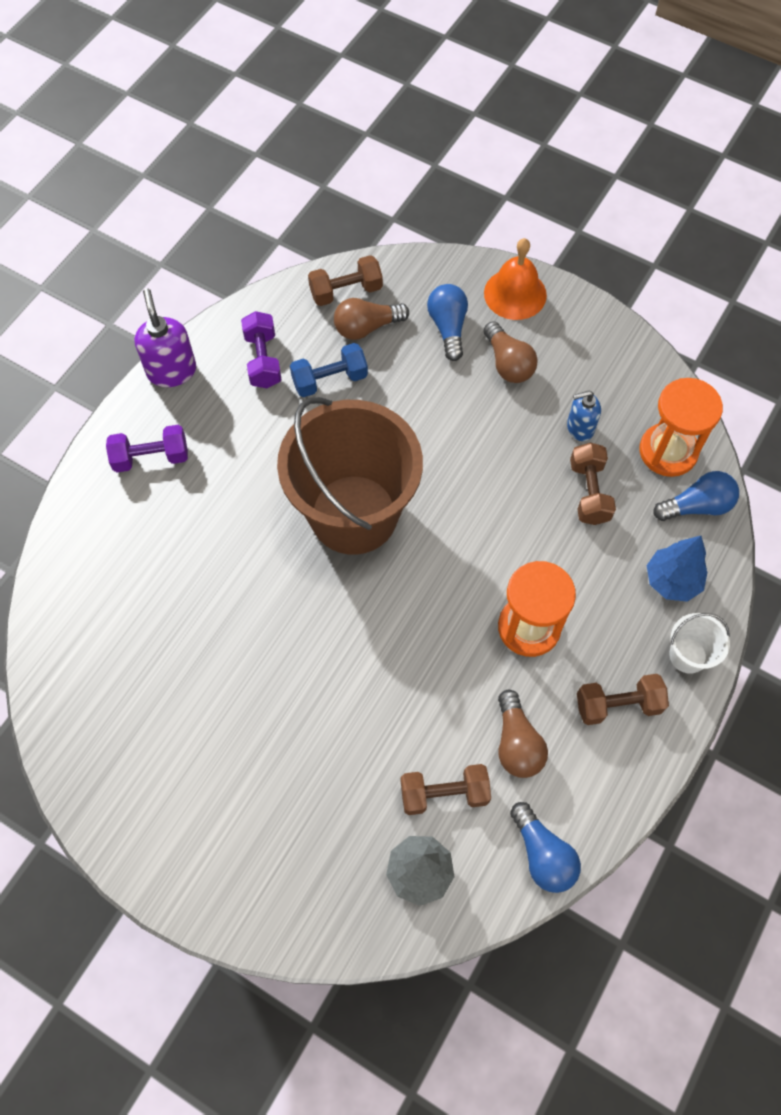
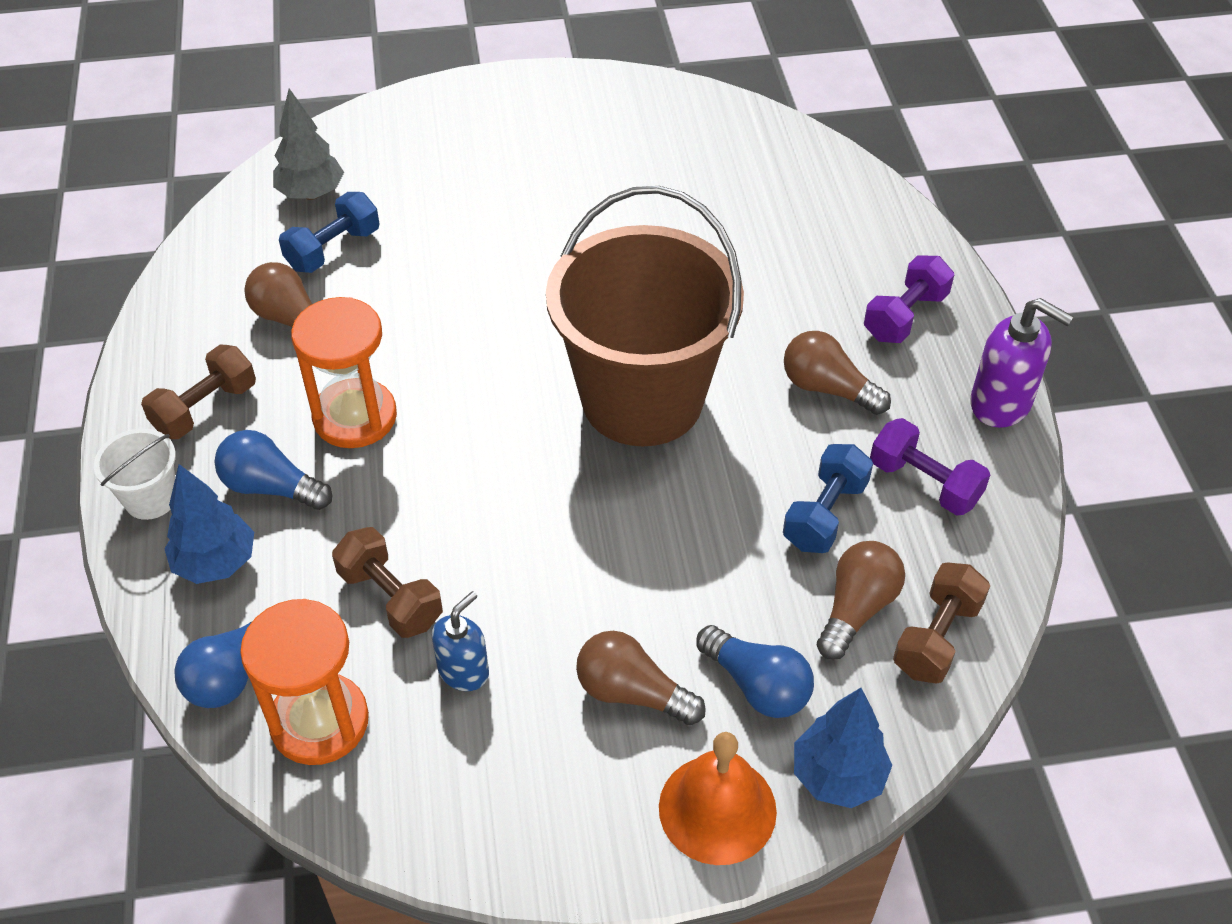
camera: 140 degrees right, 15 degrees down
(247, 445) = (827, 388): none -> brown light bulb
(444, 794) = (333, 249): brown dumbbell -> blue dumbbell
(452, 271) = (837, 776): none -> blue tree
(542, 854) = (205, 262): blue light bulb -> blue light bulb (271, 487)

